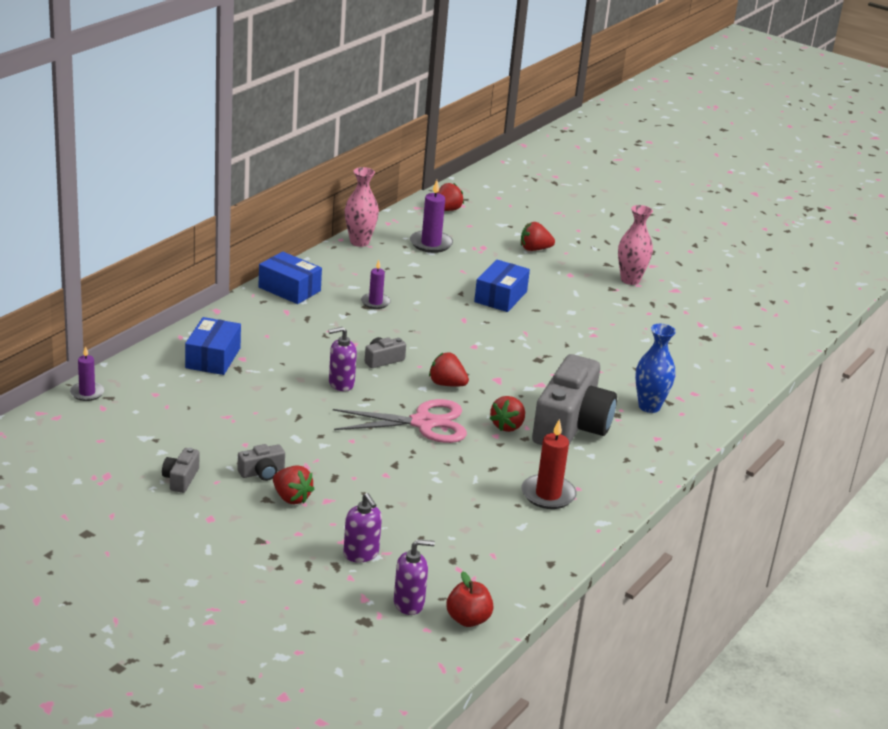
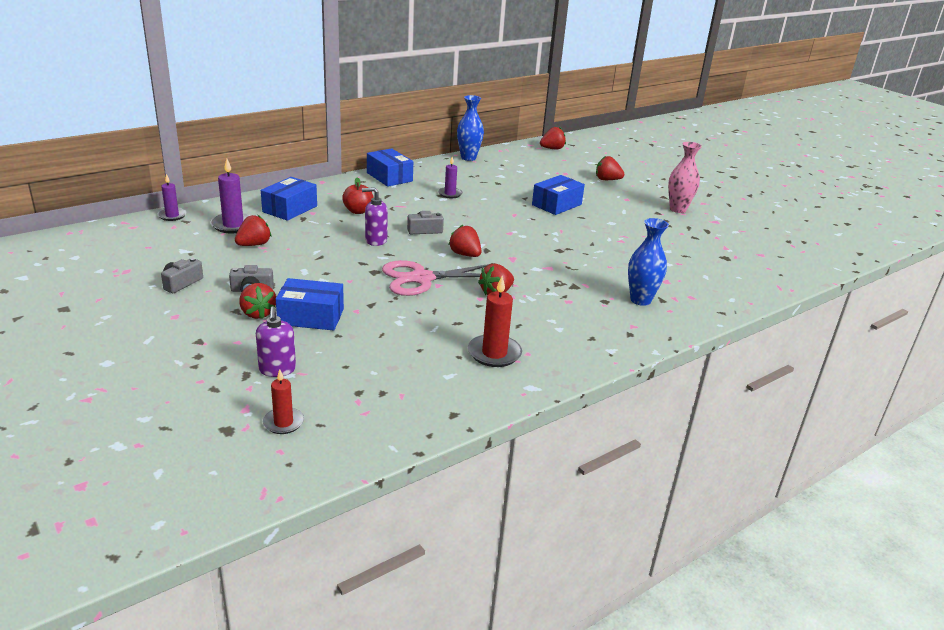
camera: 20 degrees right, 0 degrees up
(214, 415) = (254, 245): none -> red strawberry
(347, 491) = (311, 317): none -> blue box
(359, 242) = (468, 158): pink vase -> blue vase
(409, 603) = (283, 422): purple soap dispenser -> red candle
(423, 423) = (422, 278): pink scissors -> pink scissors turned 150 degrees clockwise
(431, 244) = (524, 166): purple candle -> purple candle (233, 225)
(468, 619) = (328, 450): red apple -> red apple (358, 211)
(571, 425) = (555, 302): grey camera -> none

